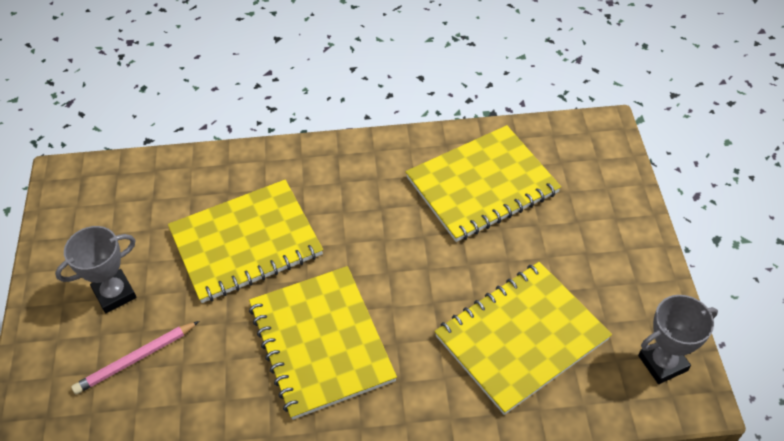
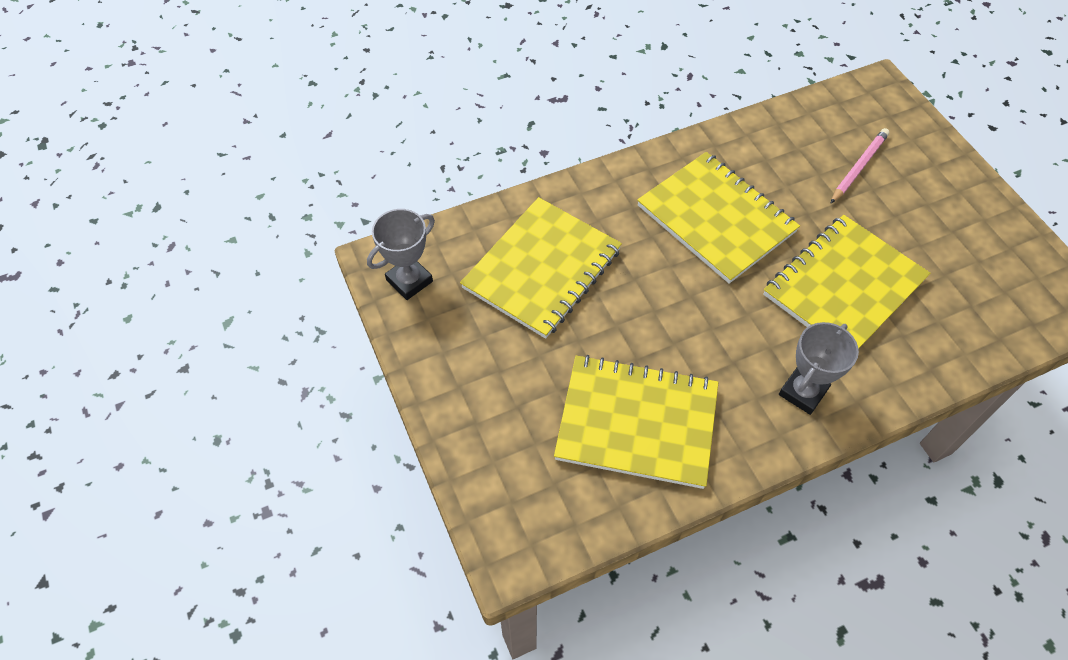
camera: 160 degrees right, 5 degrees up
(114, 294) = (922, 210): grey trophy -> grey trophy (803, 392)
(482, 185) = (636, 423): yellow notebook -> yellow notebook turned 60 degrees clockwise

